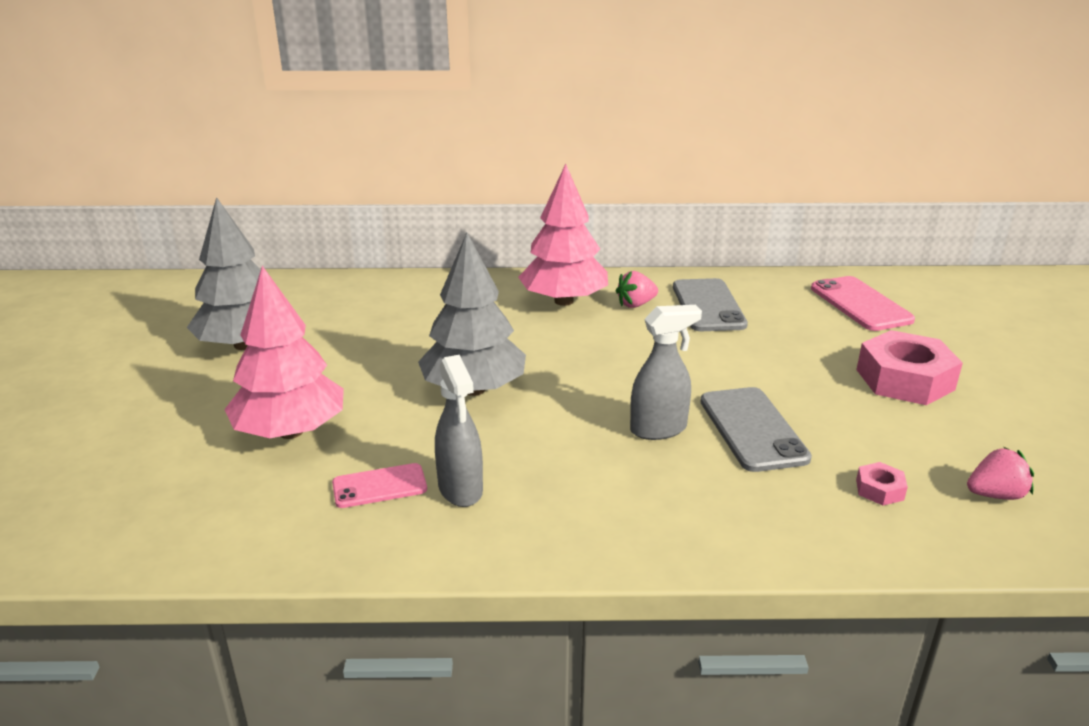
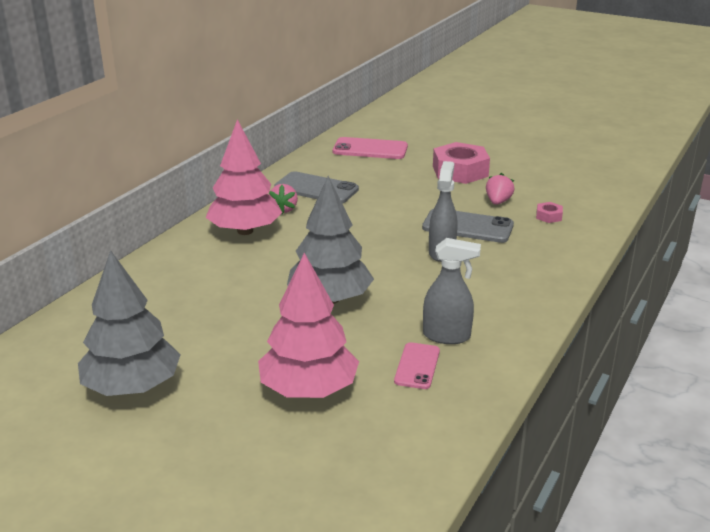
camera: 60 degrees left, 0 degrees up
(995, 495) = (573, 193): pink strawberry -> pink strawberry (498, 202)

